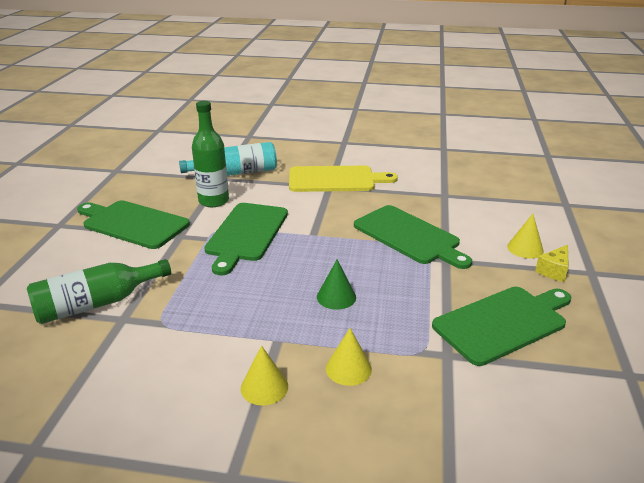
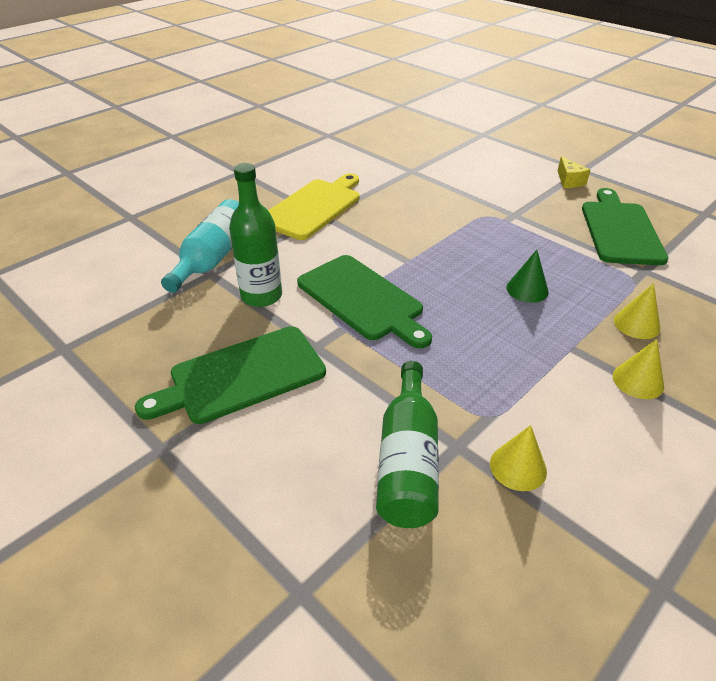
camera: 55 degrees left, 10 degrees up
(409, 236) = (462, 215): green cutting board -> none
(525, 248) = (529, 177): yellow cone -> yellow cone (518, 467)

